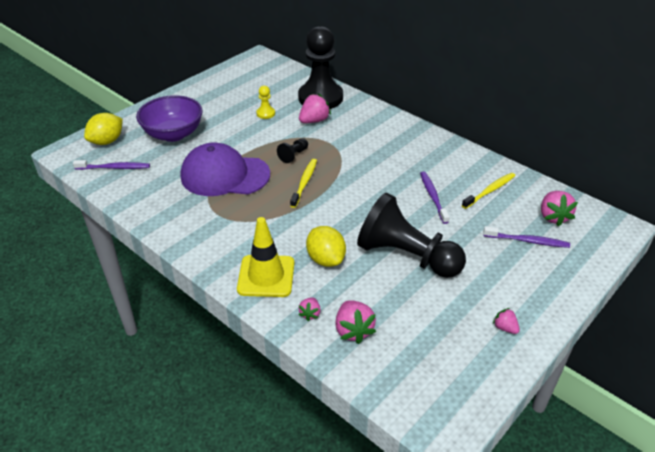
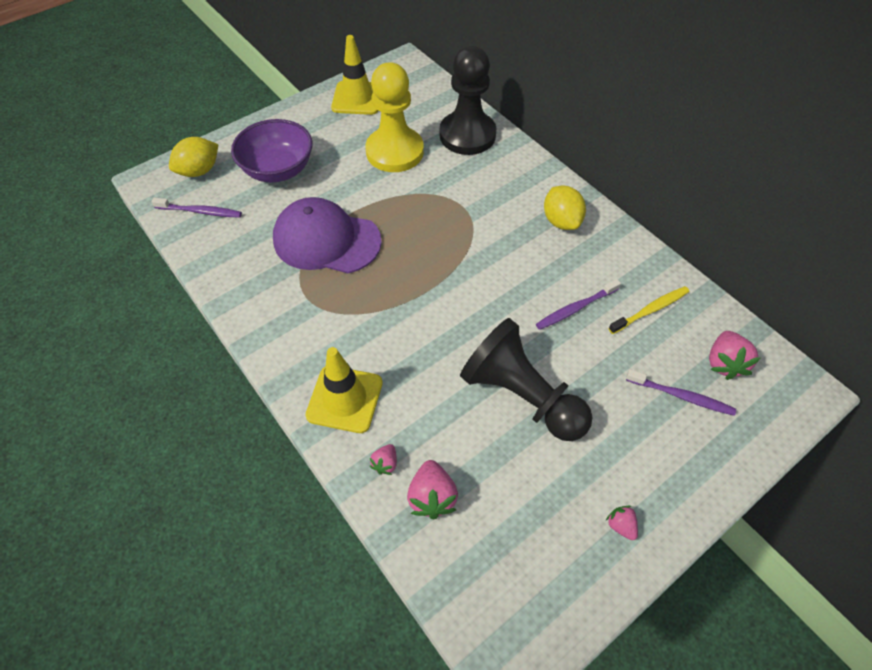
camera: 10 degrees right, 15 degrees up
(226, 83) = (357, 98): none -> yellow traffic cone
(265, 113) = (395, 152): yellow pawn -> yellow pawn, size x2.49
(293, 155) = (415, 221): black pawn -> none
(304, 182) = (420, 264): yellow toothbrush -> none
(314, 121) = (452, 170): pink strawberry -> none
(326, 259) = (421, 385): yellow lemon -> yellow lemon (561, 221)
(433, 196) = (575, 308): purple toothbrush -> purple toothbrush turned 120 degrees counterclockwise

